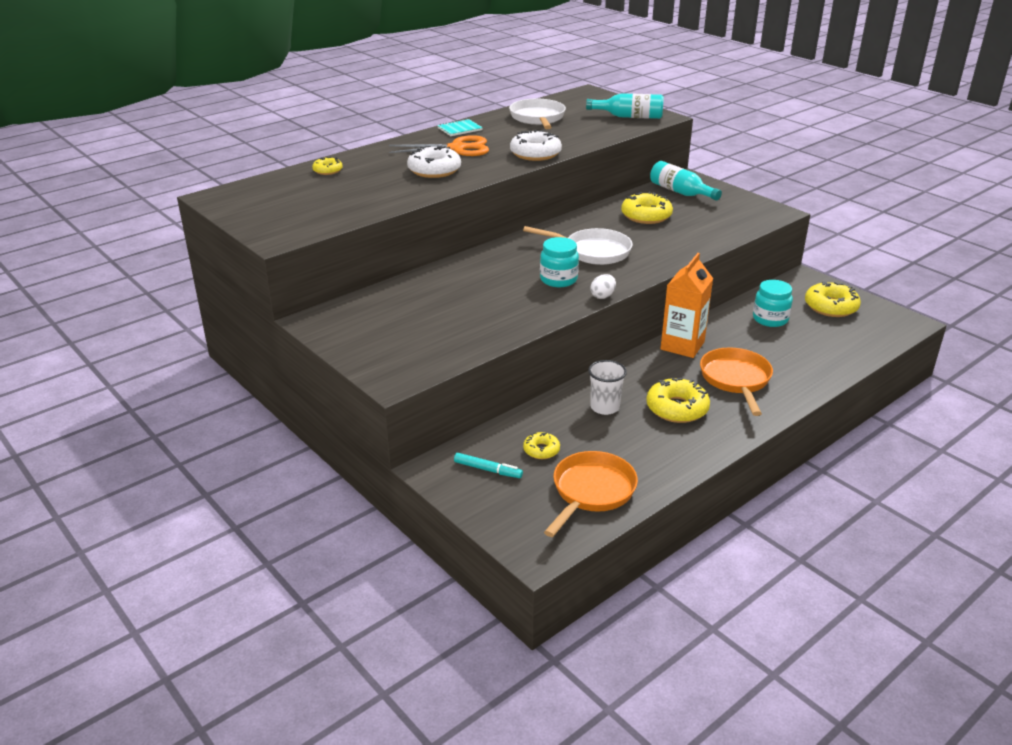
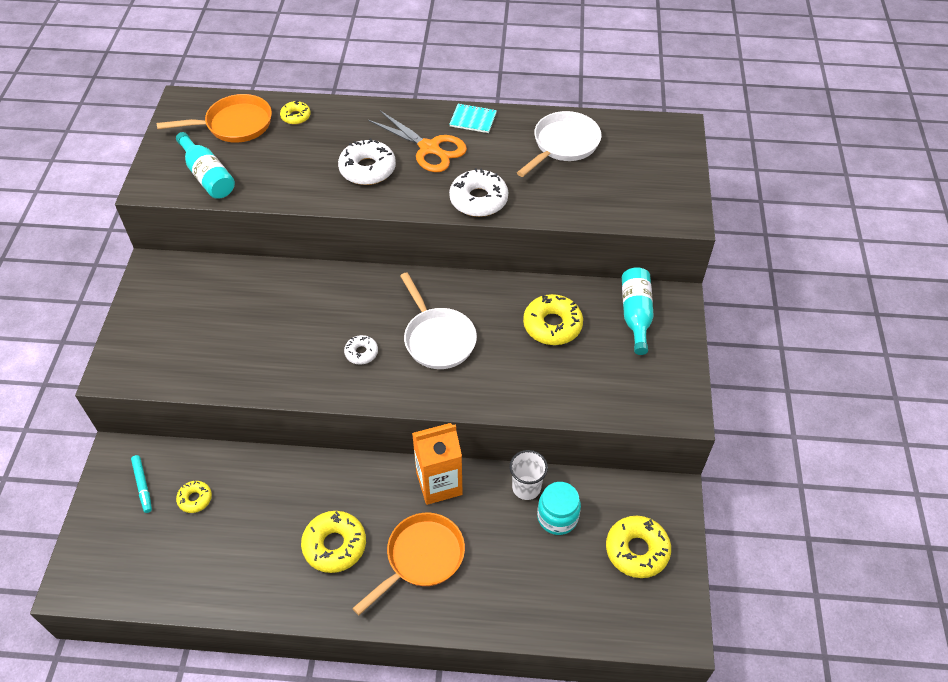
camera: 45 degrees right, 20 degrees up
(558, 280) = (361, 353): turquoise jar -> white donut
(591, 492) = (169, 567): orange pan -> orange pan (234, 125)
(602, 296) = (363, 400): white egg -> none
(604, 407) = (290, 497): white cup -> white cup (526, 488)
(629, 117) = (652, 197): turquoise bottle -> turquoise bottle (208, 176)

